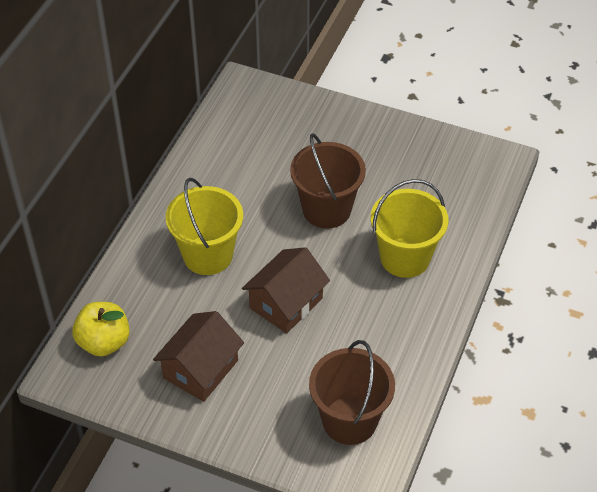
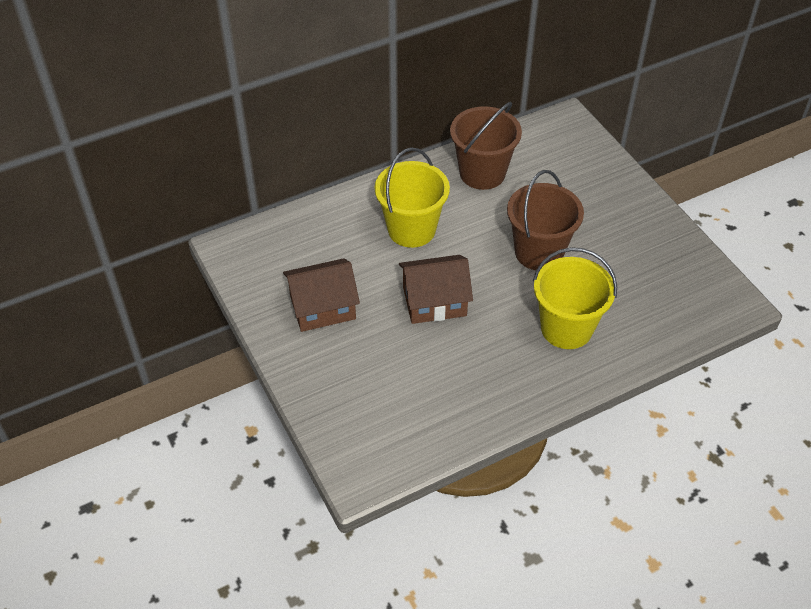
camera: 40 degrees right, 0 degrees up
(104, 342) = (276, 244): yellow apple -> none
(349, 420) = (393, 421): brown bucket -> brown bucket (482, 173)

